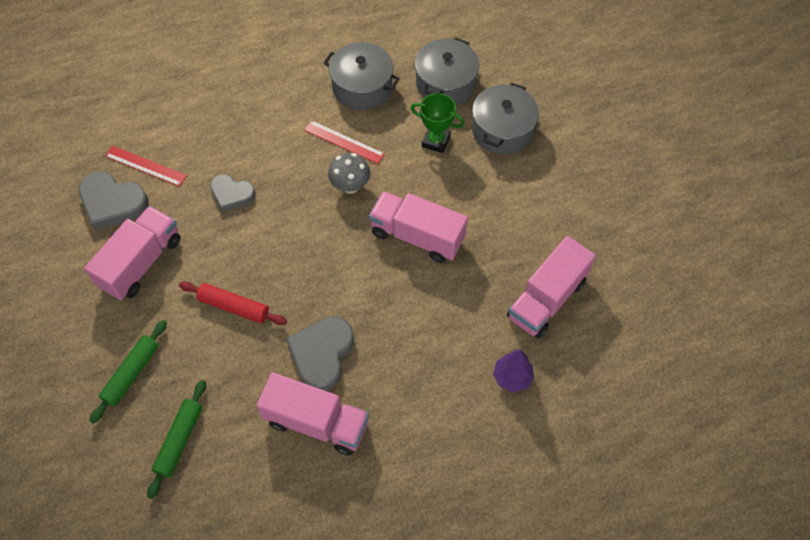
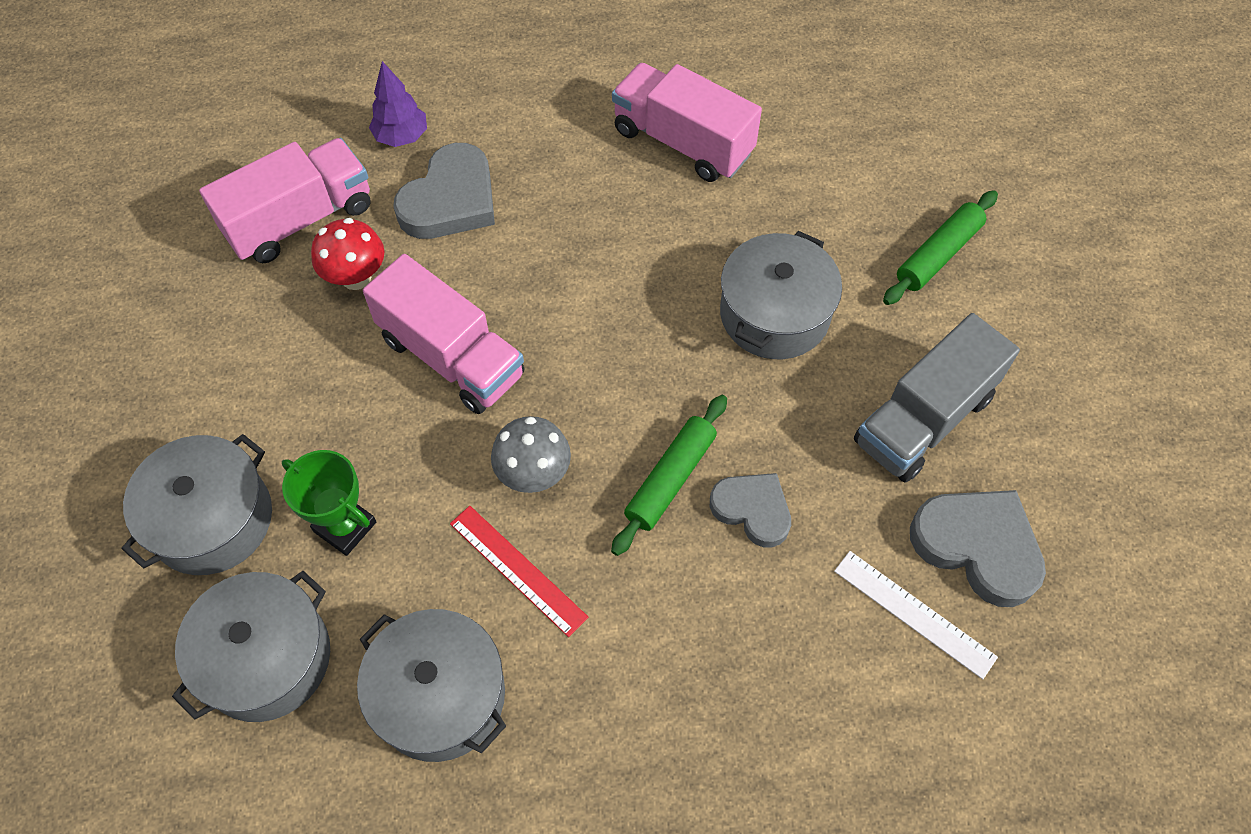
camera: 165 degrees left, 0 degrees up
(141, 263) = (923, 419): pink truck -> grey truck
(145, 166) = (914, 613): red ruler -> white ruler
(179, 440) = (871, 160): green rolling pin -> green rolling pin (670, 479)
(234, 307) = (774, 314): red rolling pin -> grey pot
(322, 354) = (654, 220): grey heart -> grey heart (450, 200)
(493, 270) = (356, 277): none -> red mushroom

